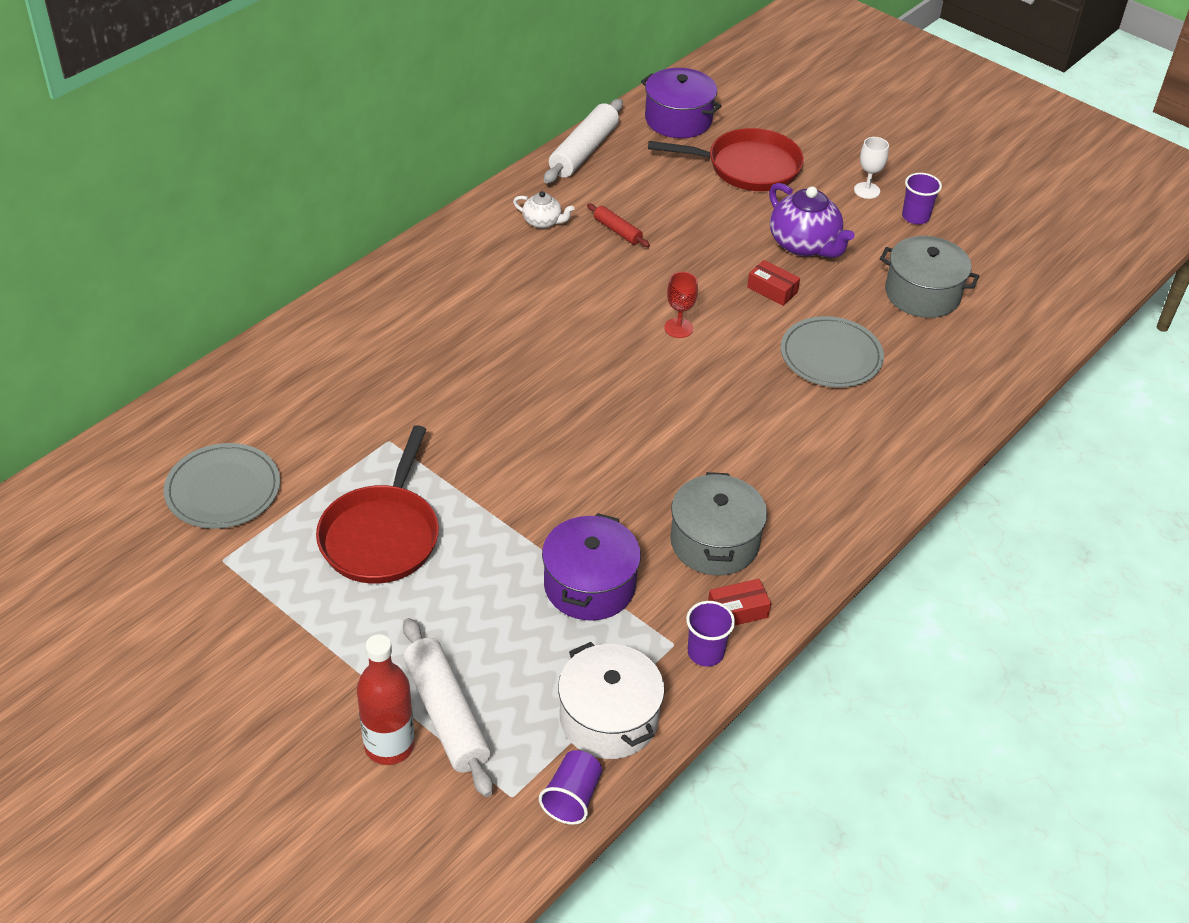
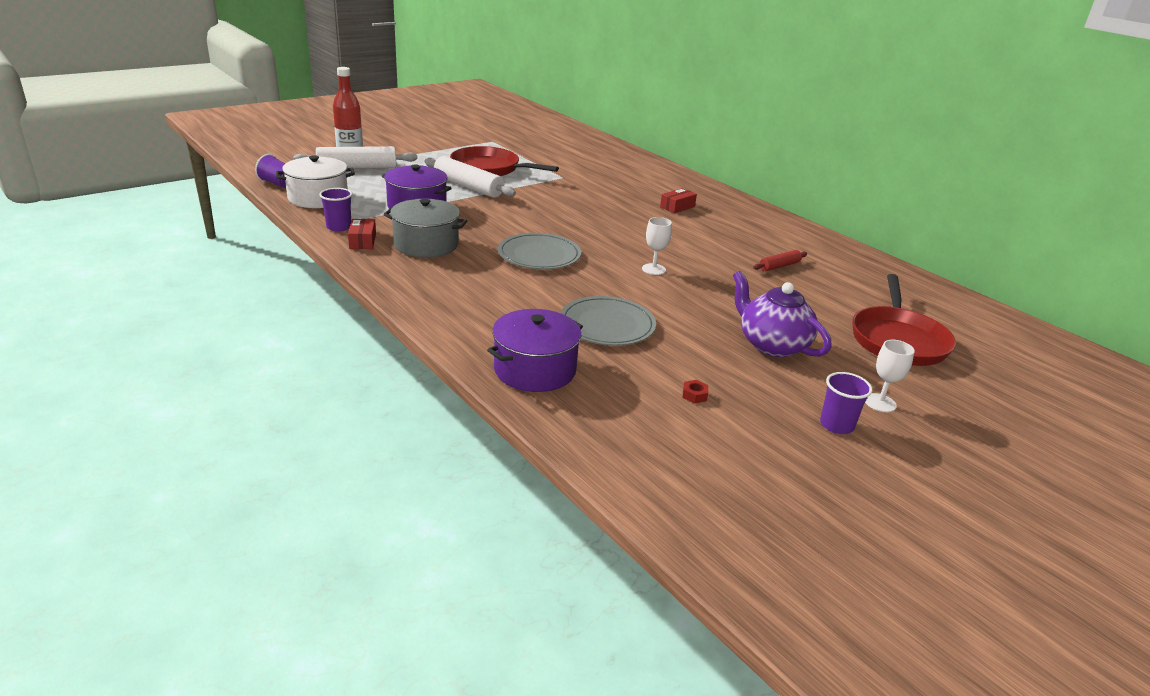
camera: 100 degrees right, 15 degrees down
(223, 489) = (541, 145): grey plate -> grey plate (539, 255)
(543, 222) = (786, 242): white teapot -> none
(584, 151) = (891, 269): white rolling pin -> white rolling pin (468, 186)
(678, 119) = (967, 319): purple pot -> purple pot (535, 369)
(678, 328) = (653, 269): red goblet -> white goblet
(772, 290) = (702, 316): red box -> red box (677, 207)
(804, 245) = (772, 345): purple teapot -> purple teapot turned 75 degrees clockwise
(922, 294) = (694, 395): grey pot -> red nut

